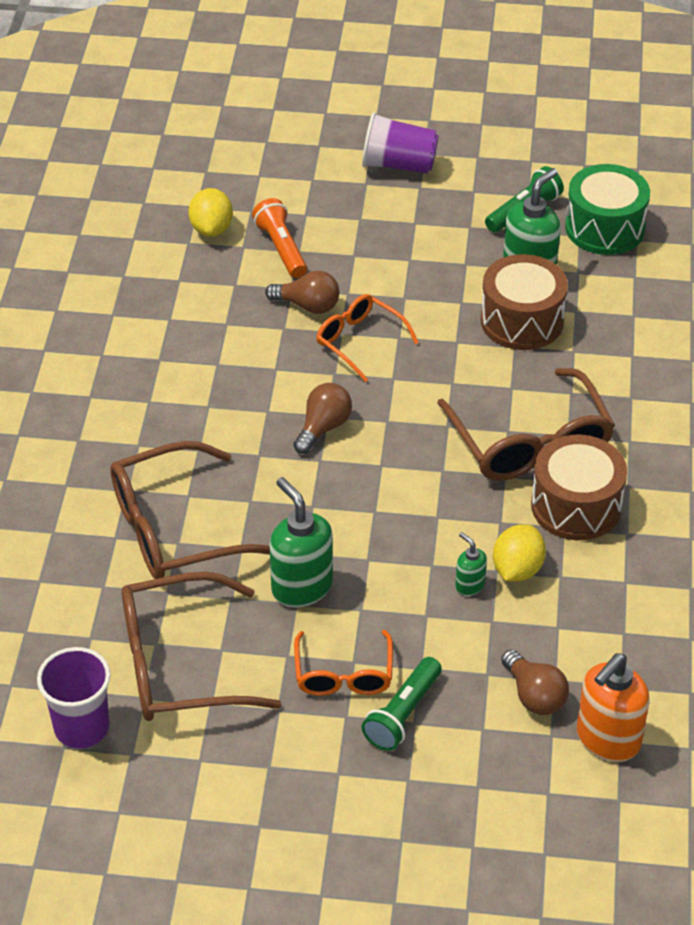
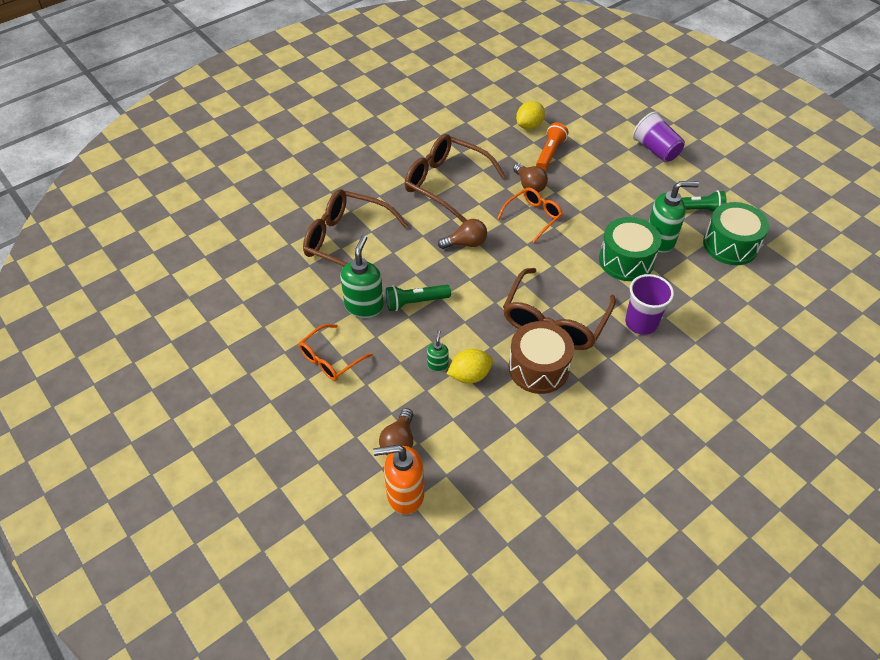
camera: 45 degrees right, 5 degrees up
(82, 727) = (205, 294): purple cup -> purple cup (641, 323)
(181, 664) = (274, 300): brown glasses -> brown glasses (446, 183)
(360, 342) = (533, 217): orange glasses -> orange glasses turned 45 degrees clockwise
(403, 714) = (331, 398): green flashlight -> green flashlight (415, 302)
(522, 321) = (626, 260): brown drum -> green drum

